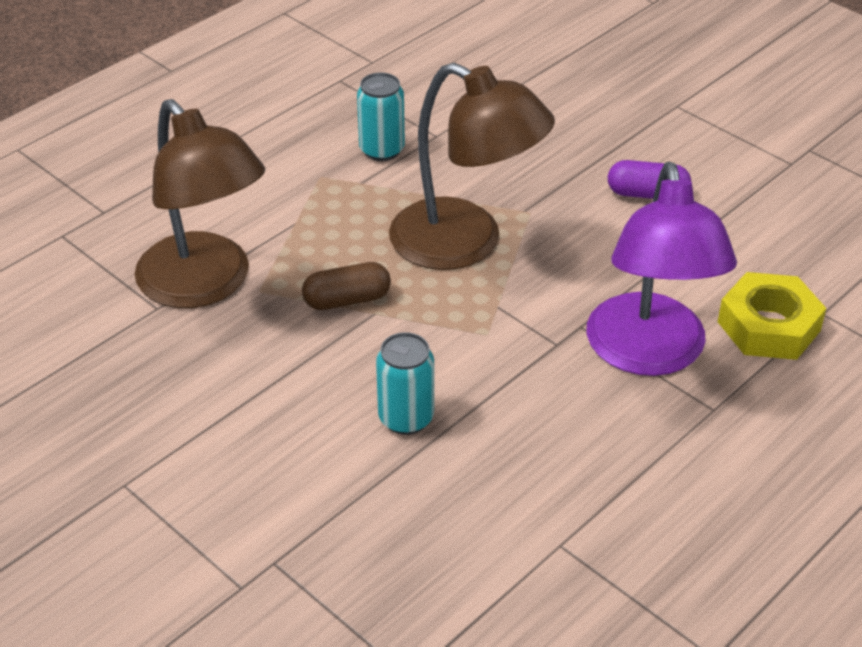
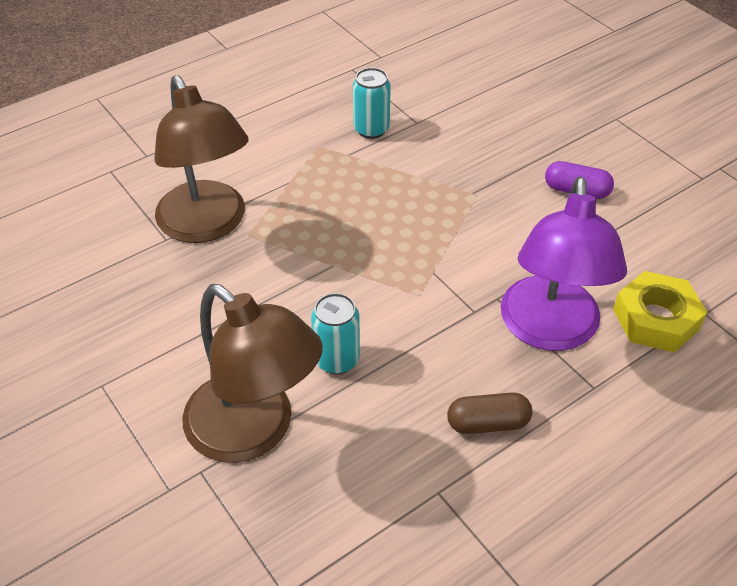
camera: 10 degrees right, 5 degrees up
(347, 300) = (314, 251): brown capsule -> brown capsule (488, 423)
(465, 244) = (419, 215): brown lamp -> brown lamp (254, 431)

